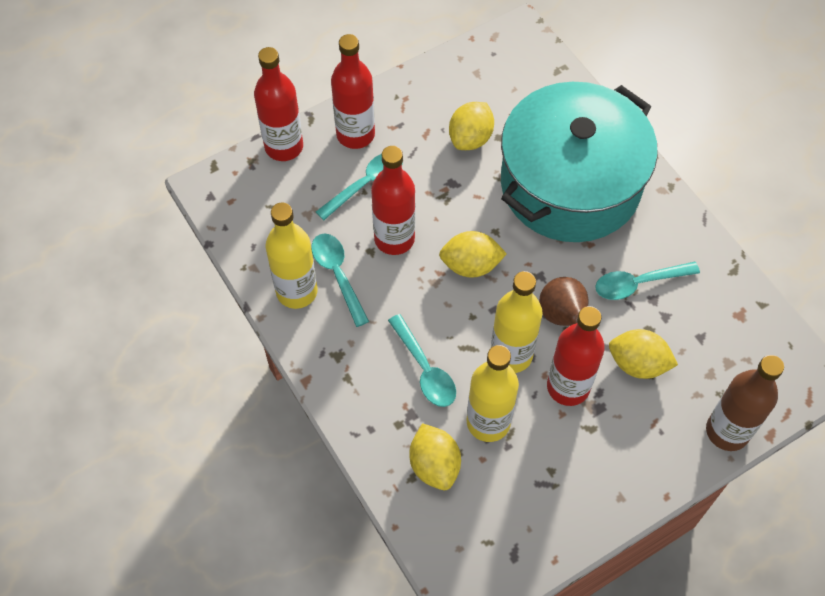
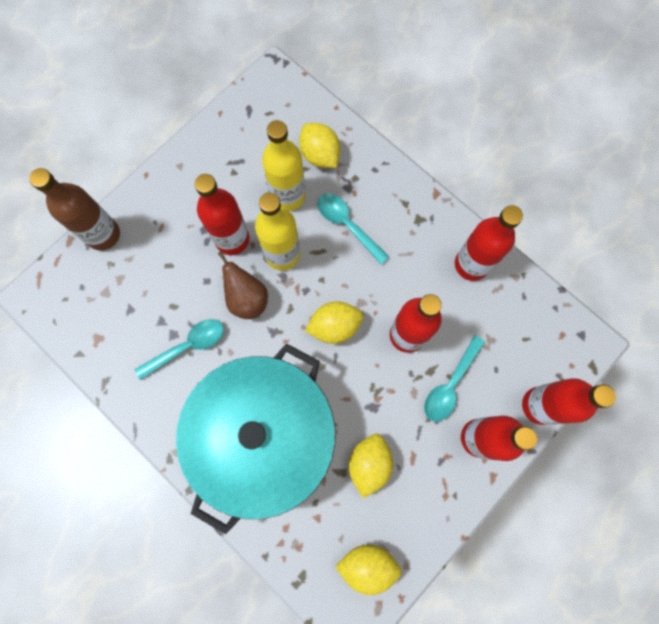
camera: 165 degrees right, 15 degrees up
(296, 291) = (471, 264): yellow bottle -> red bottle
(337, 275) = (443, 288): turquoise spoon -> none
(638, 364) = (179, 272): yellow lemon -> yellow lemon (367, 564)

